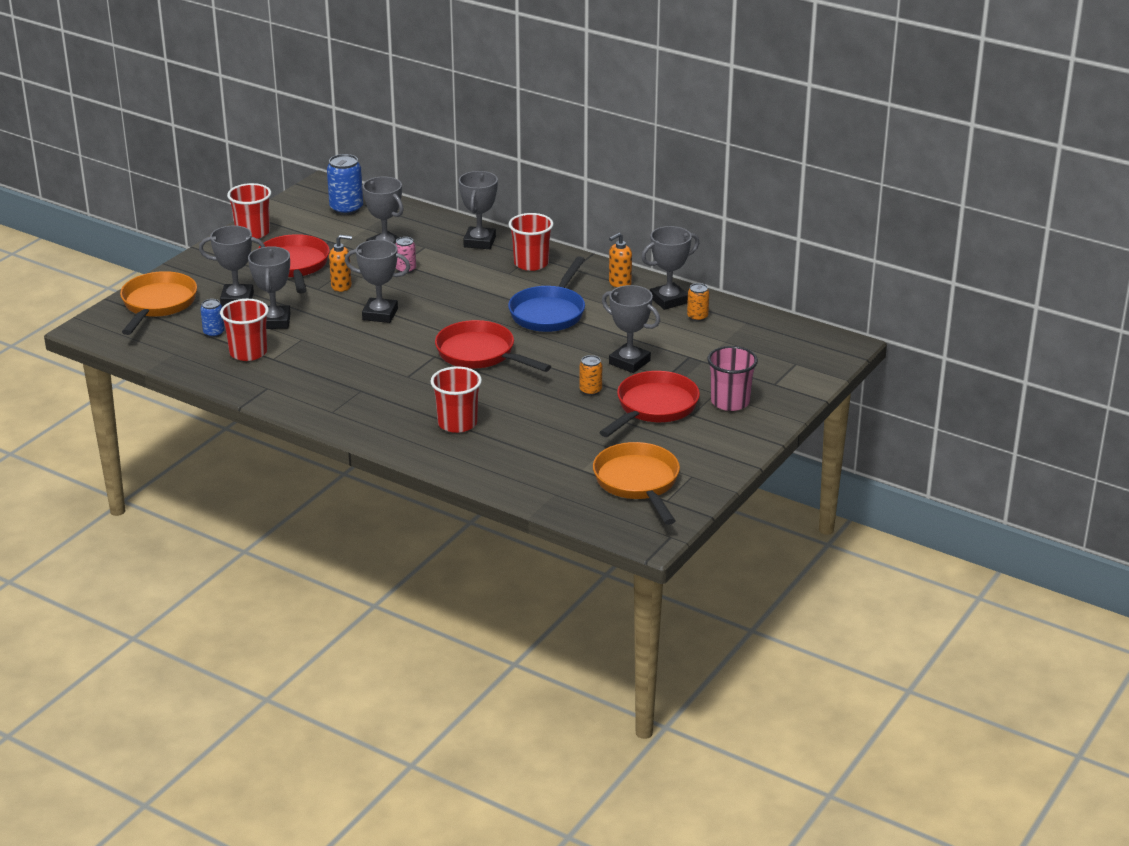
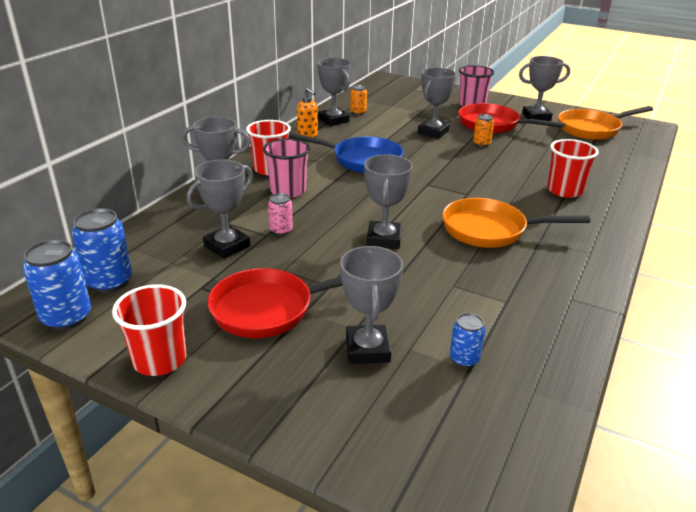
camera: 95 degrees left, 0 degrees up
(157, 305) = (398, 435): orange pan -> orange pan (490, 230)
(248, 353) = (501, 322): red cup -> none
(274, 321) = (419, 309): grey trophy -> grey trophy (536, 117)
(307, 200) = (66, 317): none -> blue can
(341, 286) = (322, 268): orange soap dispenser -> none
(480, 354) = (445, 185): red pan -> none
(481, 272) = (288, 191): none -> pink cup

